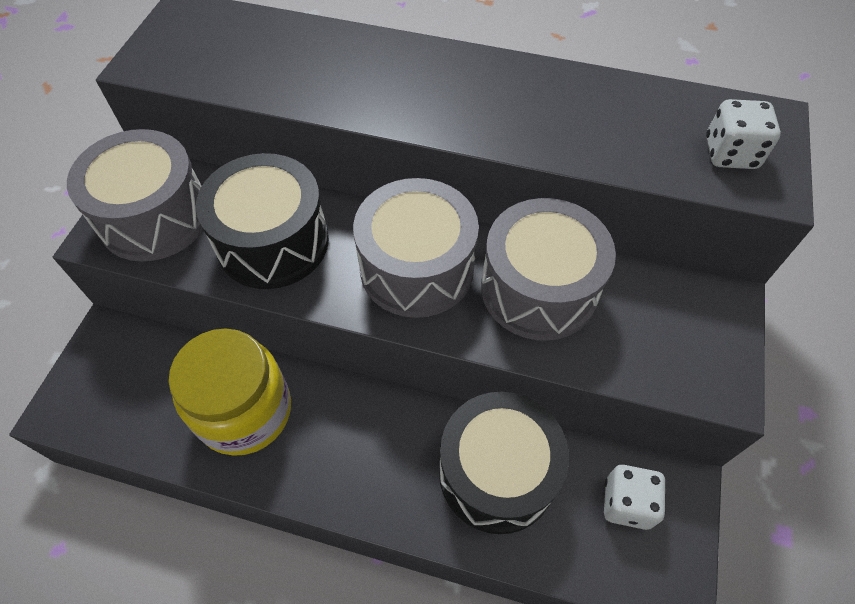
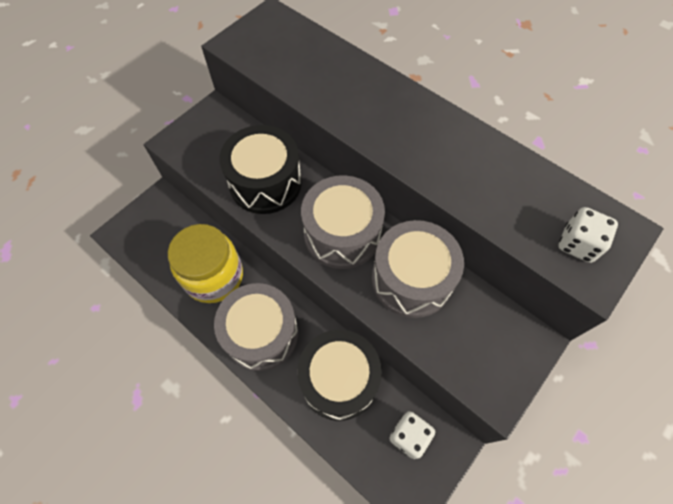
camera: 25 degrees right, 5 degrees up
(154, 217) = (207, 140): grey drum -> grey drum (261, 334)

